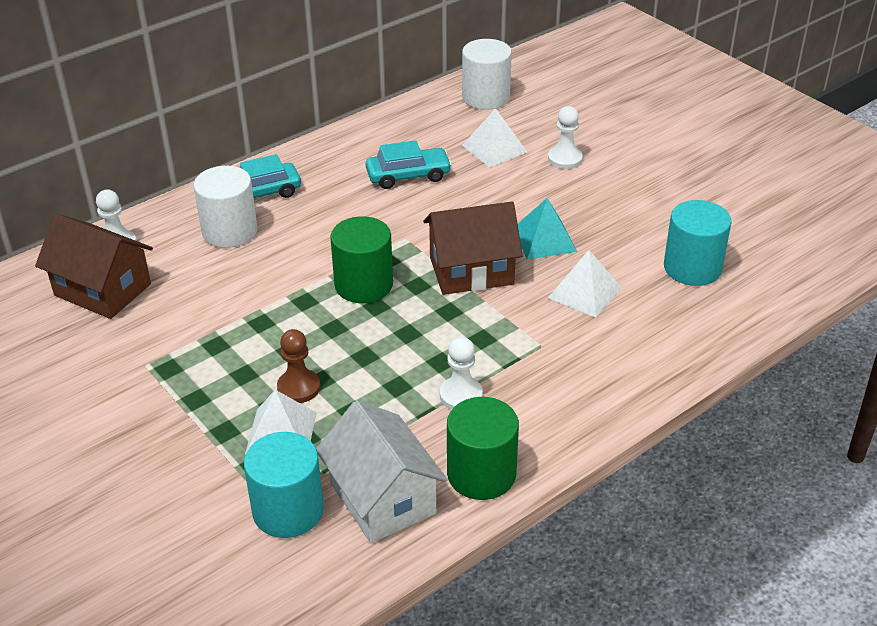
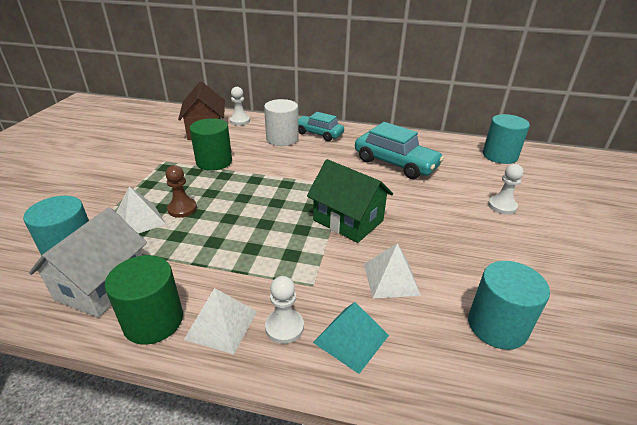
camera: 50 degrees right, 5 degrees down
(363, 285) = (289, 190): green cylinder -> green cylinder (214, 162)
(408, 176) = (395, 163): turquoise car -> turquoise car, size x1.52
(461, 395) = (227, 272): white pawn -> white pawn (284, 327)
(471, 271) = (348, 220): brown house -> green house
(485, 97) = (499, 155): white cylinder -> turquoise cylinder
(494, 148) = (464, 178): white pyramid -> white pyramid (221, 325)
(544, 240) = (416, 235): turquoise pyramid -> turquoise pyramid (351, 339)

